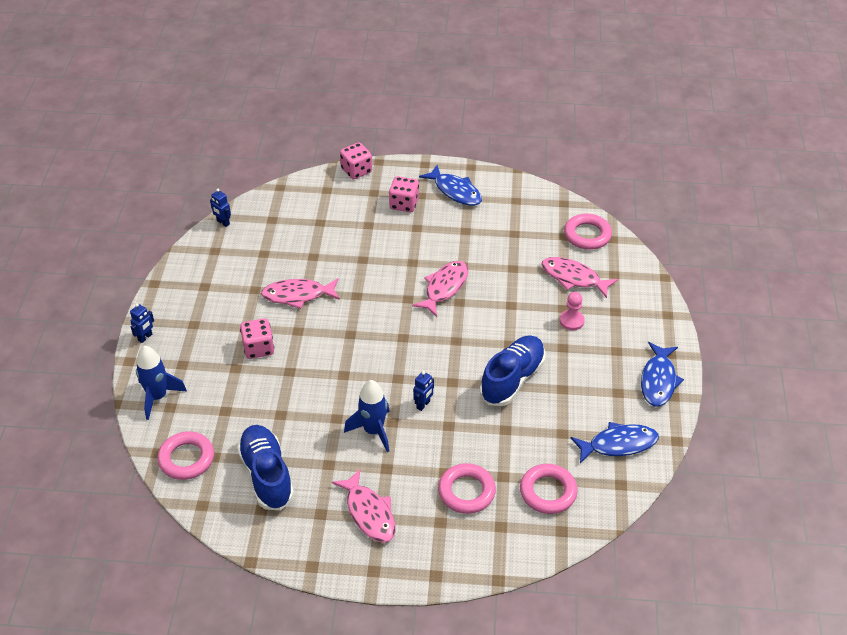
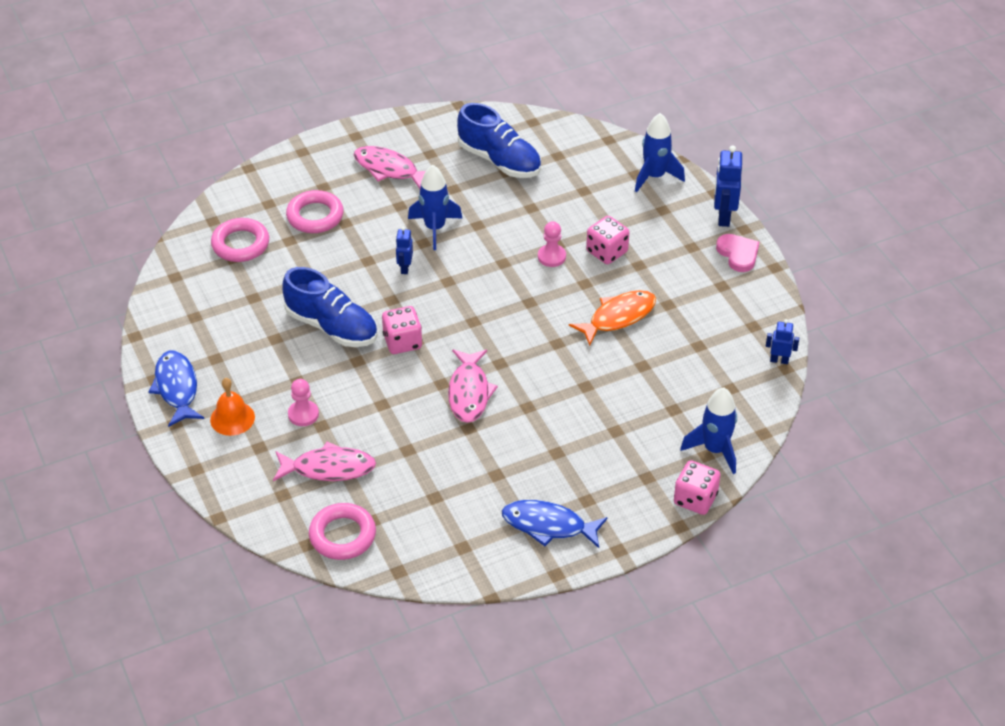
camera: 150 degrees right, 0 degrees up
(145, 337) = (723, 217): blue robot -> blue robot, size x1.69
(167, 304) = (738, 254): none -> pink heart
(186, 459) = (579, 145): pink ring -> none
(298, 295) = (618, 317): pink fish -> orange fish
(303, 363) = (551, 257): none -> pink pawn
(318, 190) = (715, 450): none -> blue rocket
(404, 204) = (597, 477): pink dice -> pink dice (402, 342)
(512, 379) = (332, 327): blue shoe -> blue shoe turned 60 degrees counterclockwise
(618, 444) = (192, 309): blue fish -> none
(625, 339) = (232, 418): none -> orange bell

